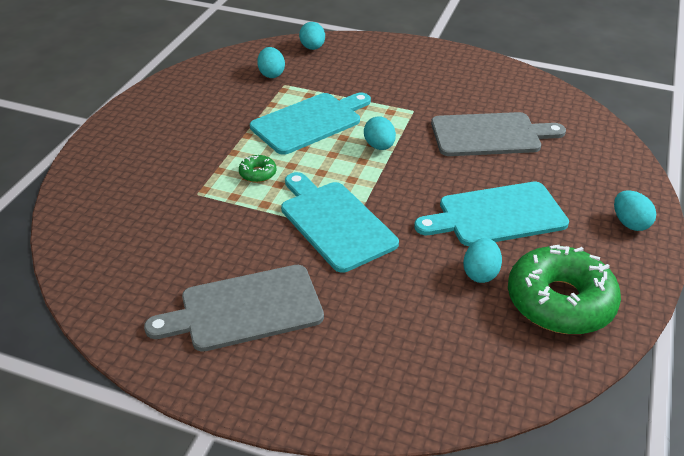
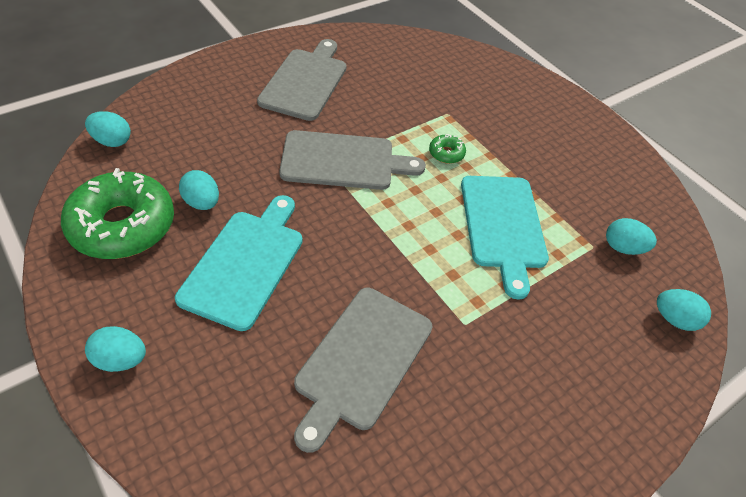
camera: 120 degrees right, 10 degrees up
(334, 223) = (343, 161): turquoise cutting board -> grey cutting board
(379, 146) = (420, 251): turquoise egg -> turquoise egg (112, 141)

